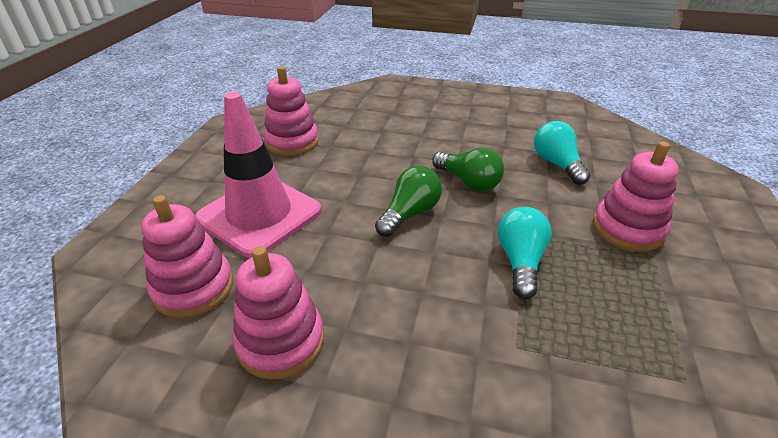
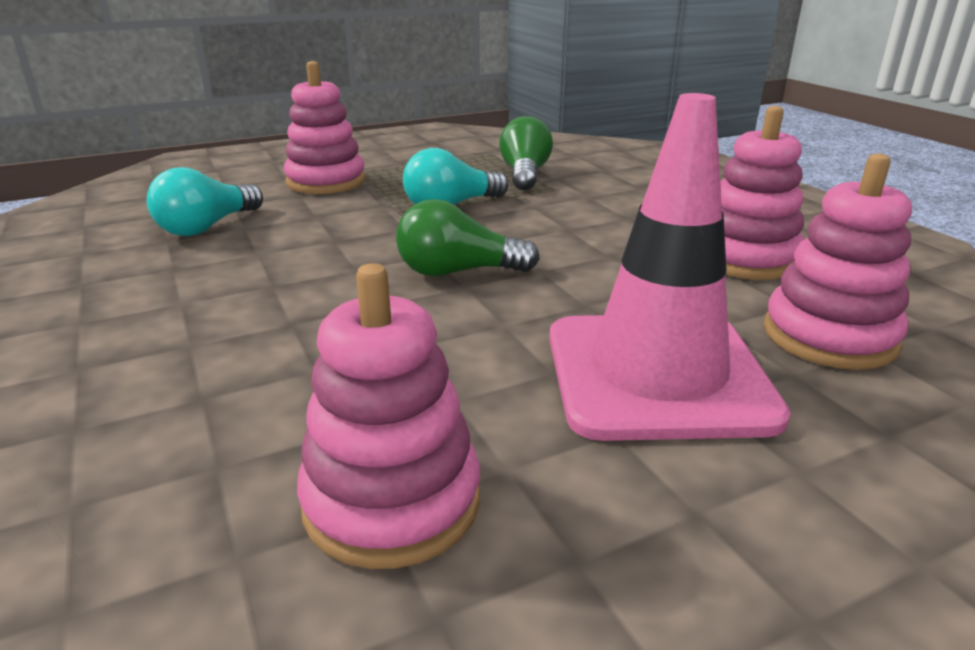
camera: 130 degrees left, 10 degrees down
(468, 182) = (326, 261): green light bulb -> green light bulb (525, 174)

